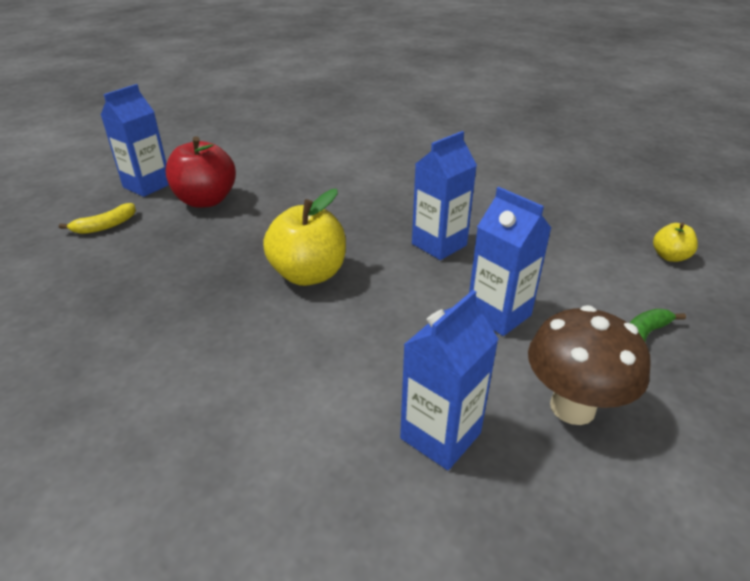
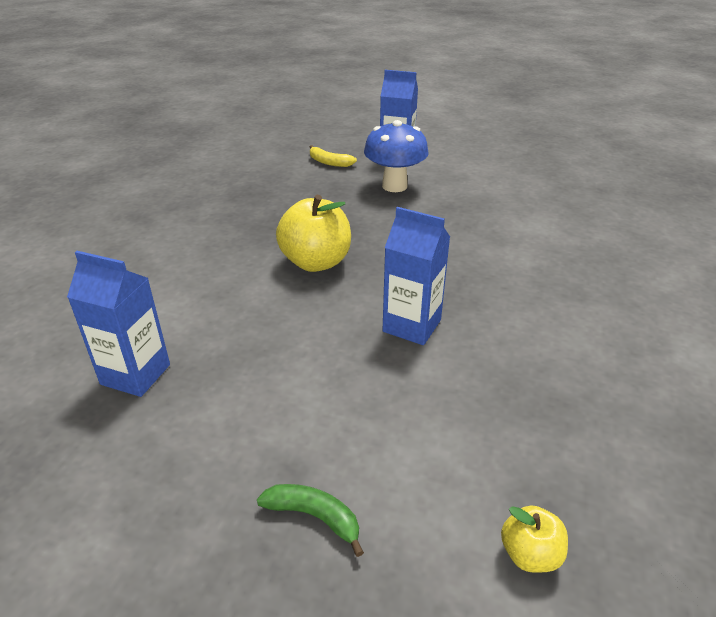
camera: 70 degrees right, 0 degrees up
(206, 200) = (394, 186): red apple -> blue mushroom
(498, 314) = (308, 387): blue carton -> none
(572, 407) = (182, 456): brown mushroom -> none

